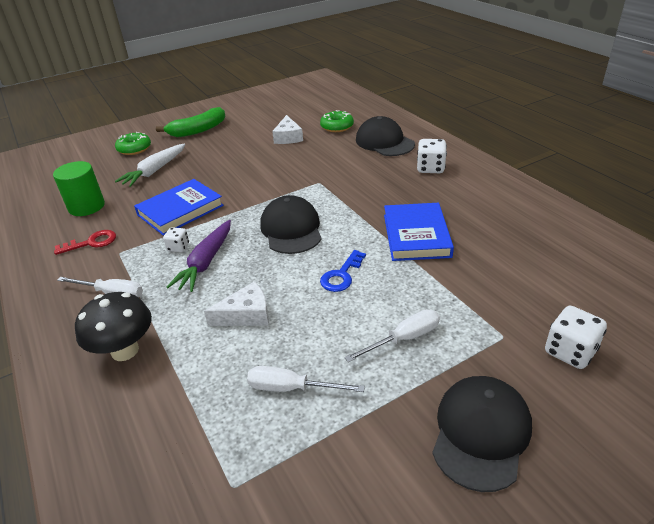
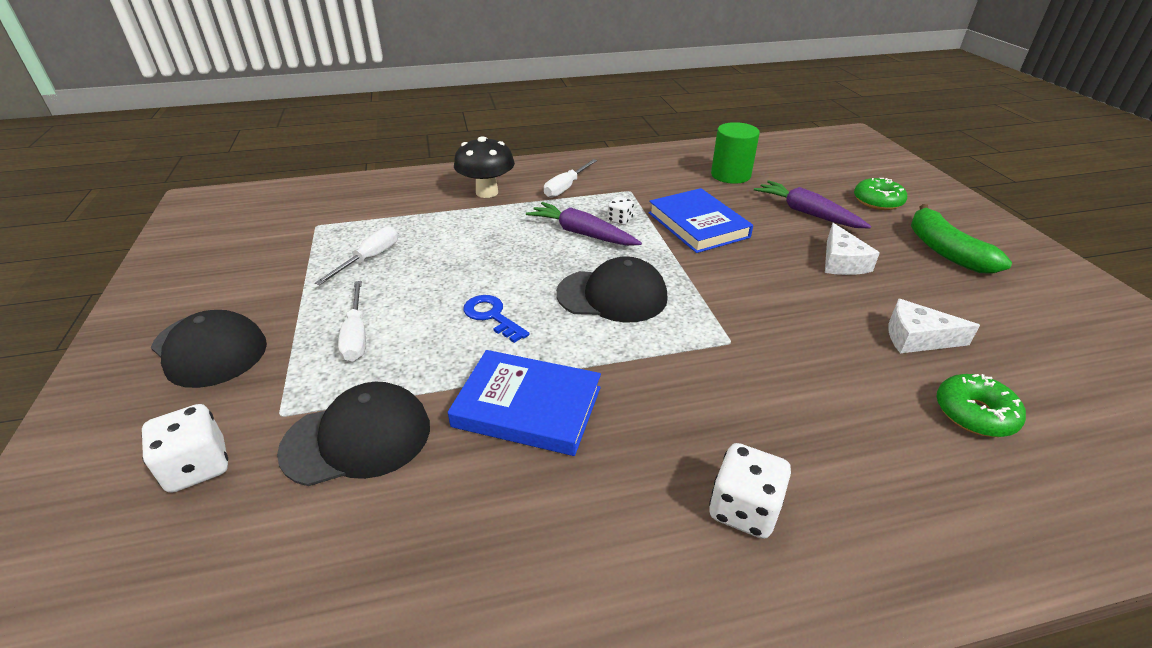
camera: 105 degrees right, 0 degrees up
(91, 243) = (656, 178): red key -> none
(154, 171) = (806, 213): white carrot -> purple carrot
(246, 315) = (480, 248): white cheese -> white cheese (841, 262)
(384, 142) = (889, 471): black cap -> black cap (358, 438)

